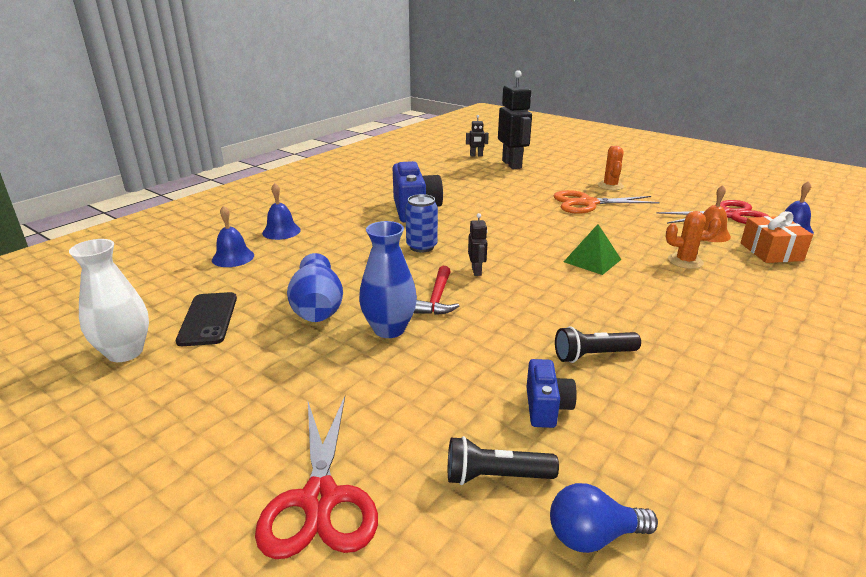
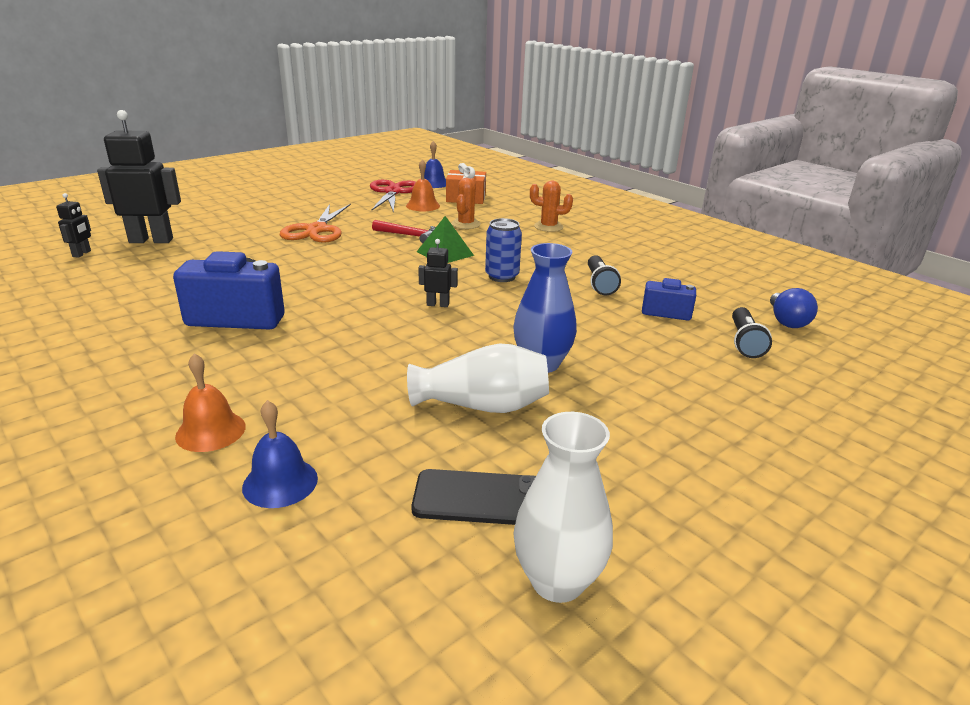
camera: 80 degrees left, 0 degrees up
(281, 231) = (210, 431): blue bell -> orange bell
(317, 308) = (482, 406): blue vase -> white vase
(320, 499) = (791, 416): red scissors -> none
(421, 247) = (357, 325): blue can -> blue can (502, 276)
(437, 299) = (488, 332): red hammer -> red hammer (409, 236)
(610, 186) = (282, 212): orange cactus -> orange cactus (548, 227)

